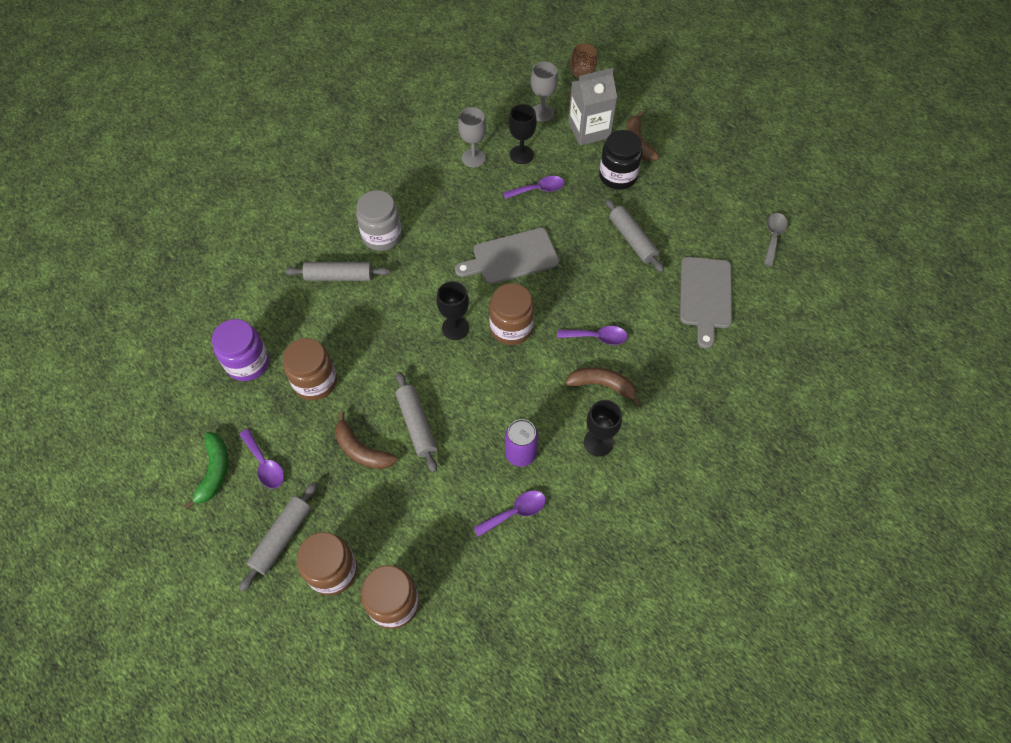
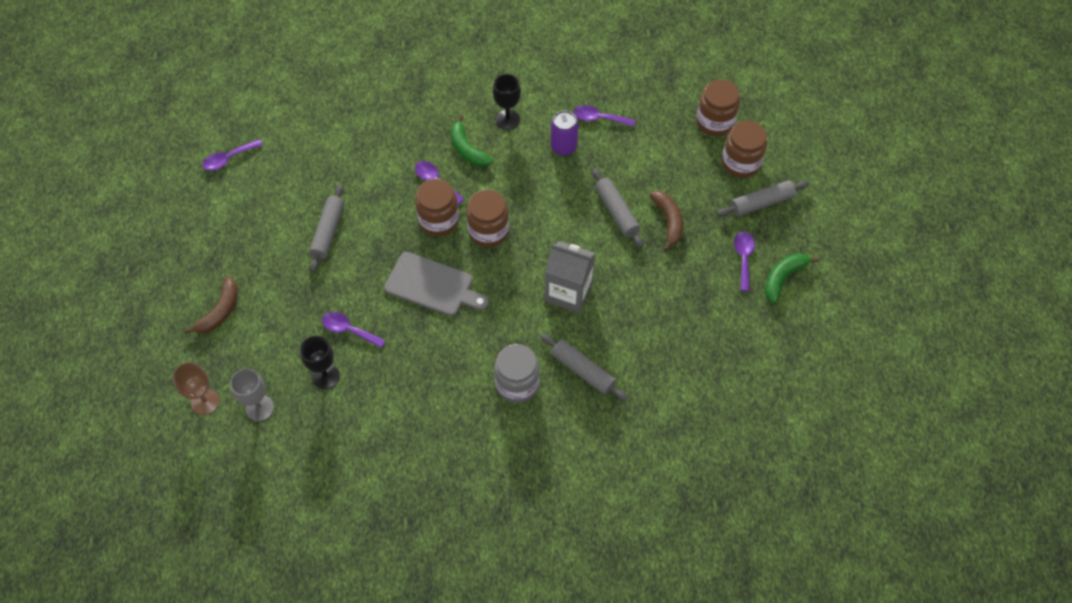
camera: 140 degrees left, 0 degrees up
(248, 363) = (708, 345): purple jar -> none
(315, 381) = (666, 293): brown jar -> brown jar (438, 220)
(417, 424) = (616, 212): grey rolling pin -> grey rolling pin turned 45 degrees counterclockwise
(455, 328) = (529, 260): black goblet -> none
(473, 158) = (368, 405): grey goblet -> none
(589, 130) = (243, 356): grey carton -> grey carton (568, 292)
(602, 385) = (467, 149): brown banana -> green banana
(618, 176) = (273, 293): black jar -> none
(705, 296) = (330, 155): grey cutting board -> none
(773, 237) = (228, 159): grey spoon -> purple spoon

